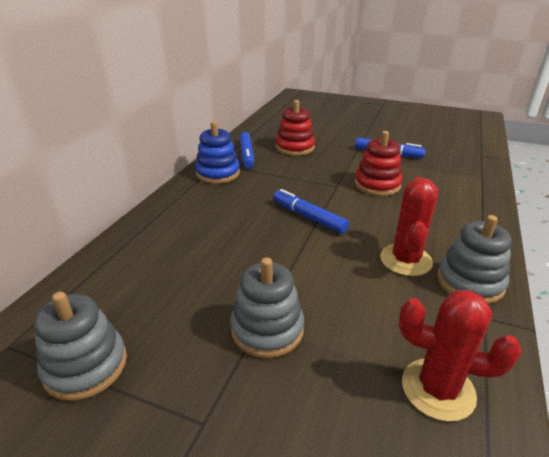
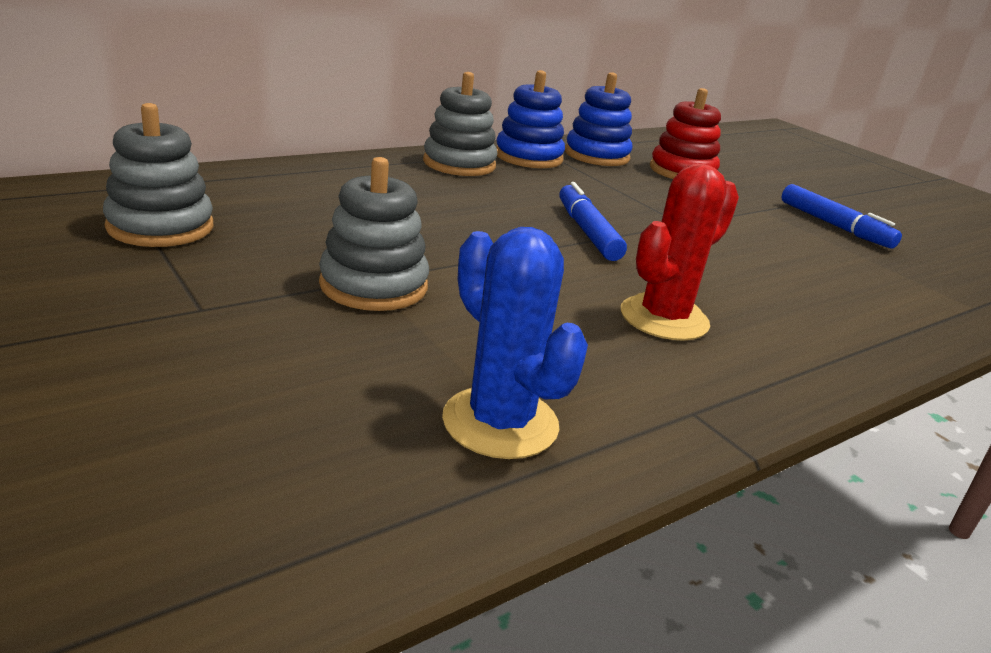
camera: 30 degrees right, 5 degrees down
(246, 155) = (596, 155): blue marker -> blue stacking toy
(377, 185) = (753, 245): red stacking toy -> none
(437, 389) = (500, 423): red cactus -> blue cactus
(470, 282) = (732, 377): grey stacking toy -> grey stacking toy (459, 164)

